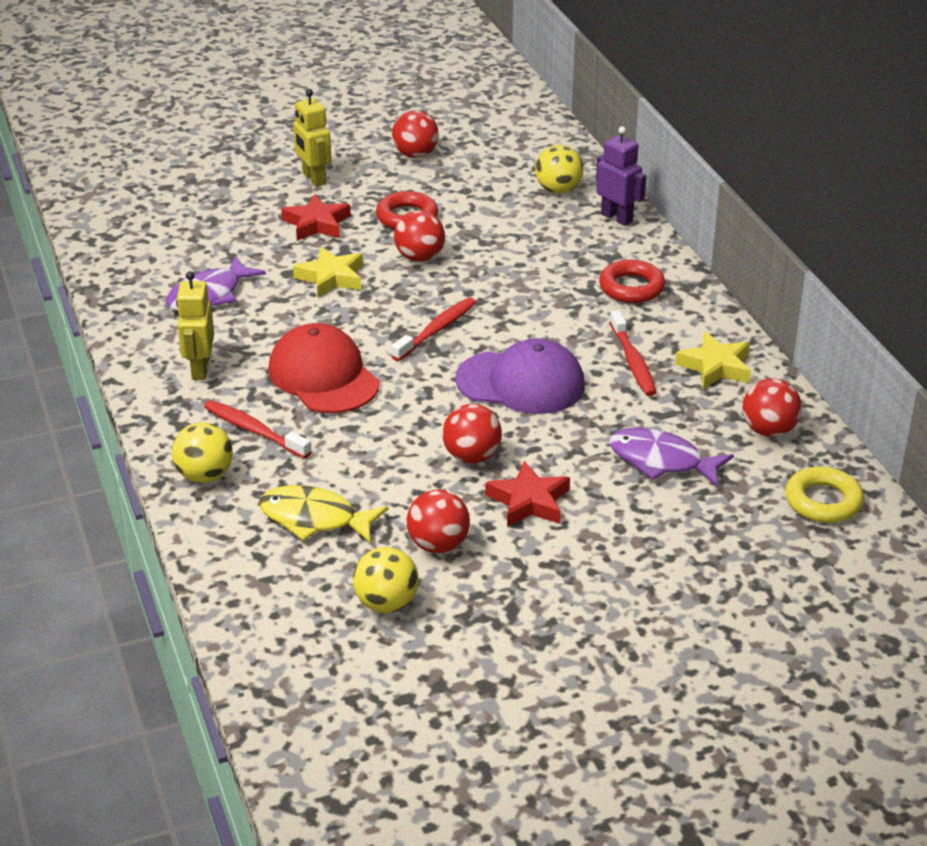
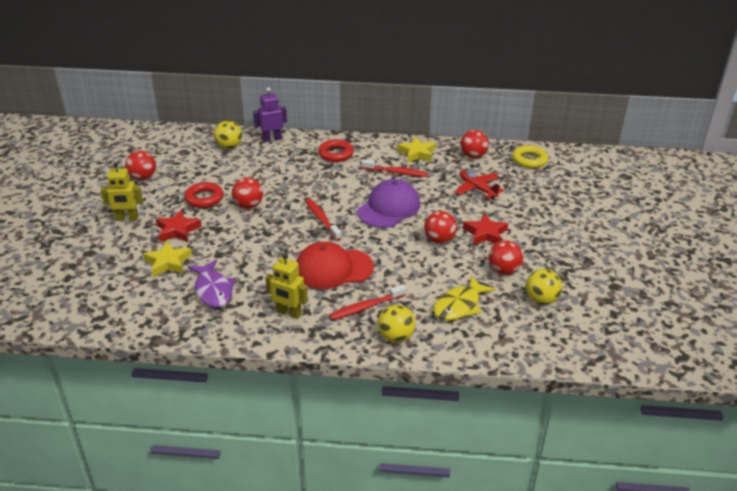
camera: 65 degrees left, 0 degrees up
(331, 277) = (239, 240): yellow star -> yellow star (168, 262)
(661, 461) = (477, 189): purple fish -> red plane

